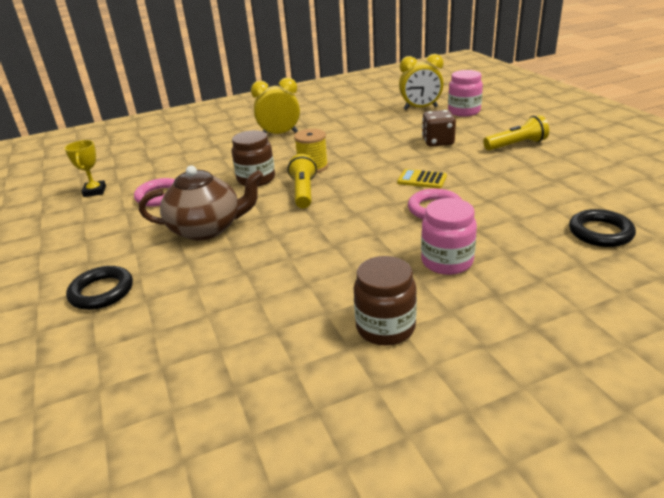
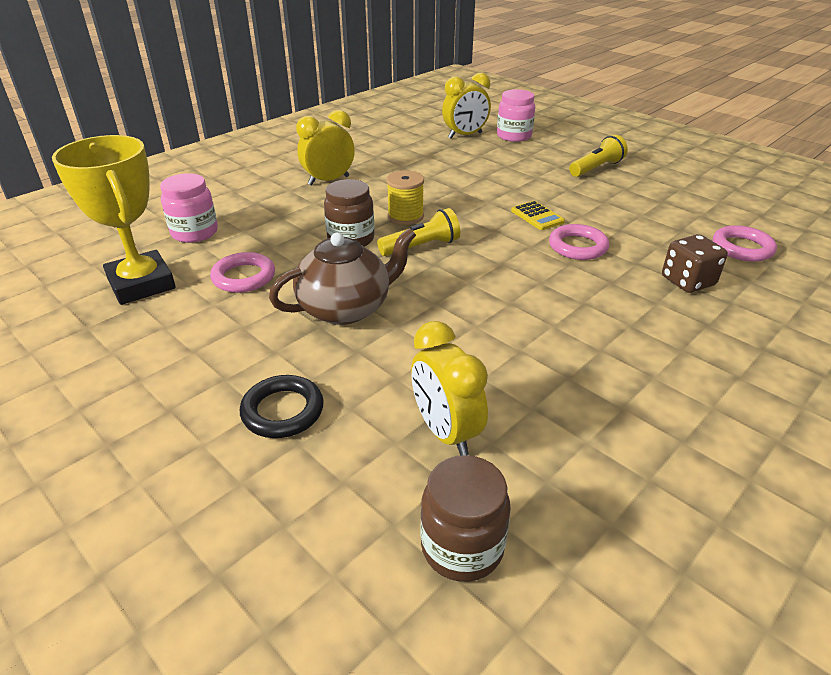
camera: 25 degrees left, 5 degrees up
(95, 191) = (141, 284): yellow trophy -> yellow trophy, size x2.05
(193, 332) = (445, 432): none -> yellow clock
(303, 192) = (421, 247): yellow flashlight -> yellow flashlight turned 90 degrees clockwise
(385, 327) = (640, 379): brown jar -> brown jar (462, 547)
(422, 179) = (537, 216): yellow calculator -> yellow calculator turned 120 degrees counterclockwise
(438, 142) = (516, 172): brown dice -> brown dice (687, 281)
(447, 261) = (637, 300): pink jar -> pink jar (194, 232)
(600, 232) = (742, 248): black ring -> pink ring

